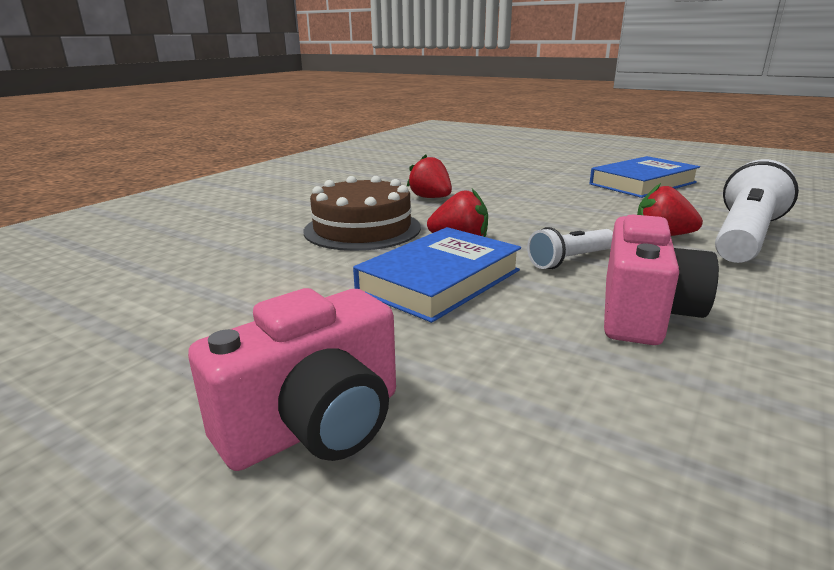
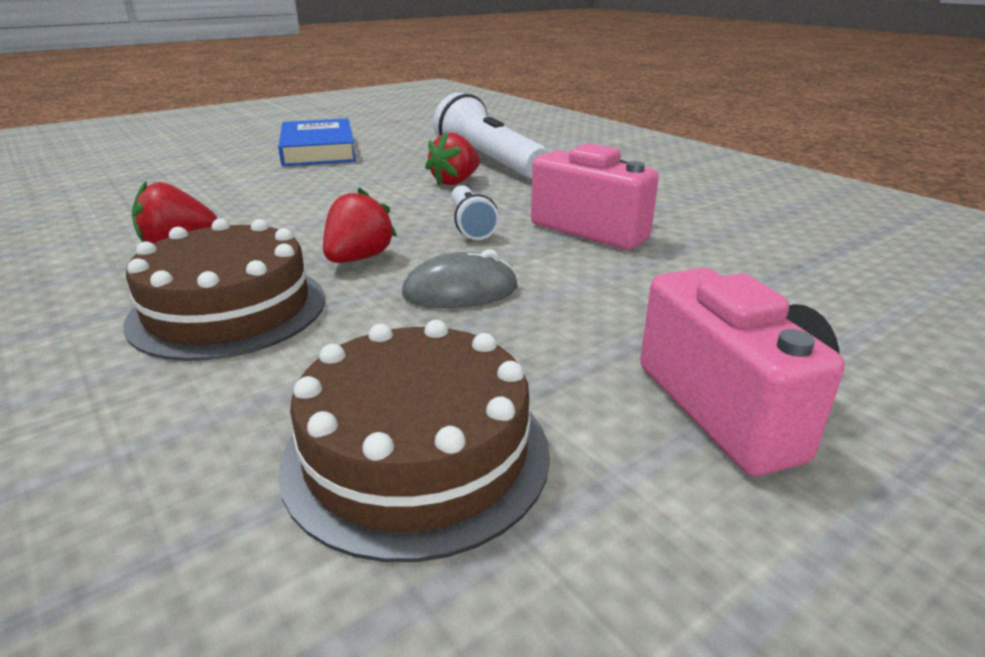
camera: 70 degrees left, 5 degrees up
(230, 308) = (416, 454): none -> brown cake
(439, 281) = (460, 291): blue book -> grey mouse

